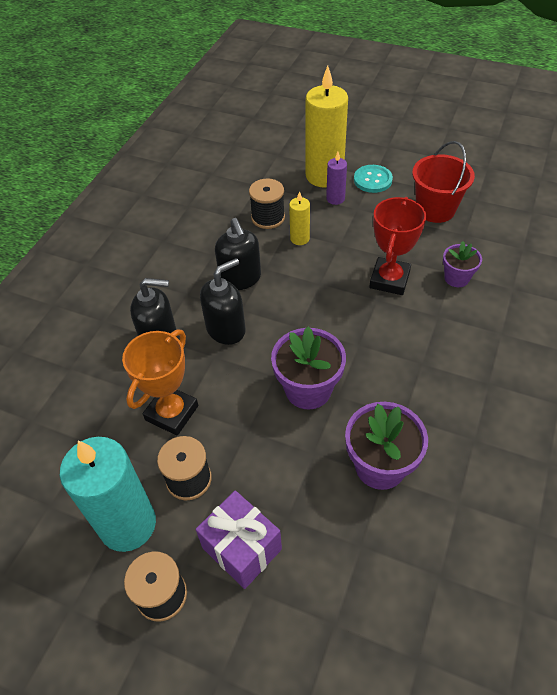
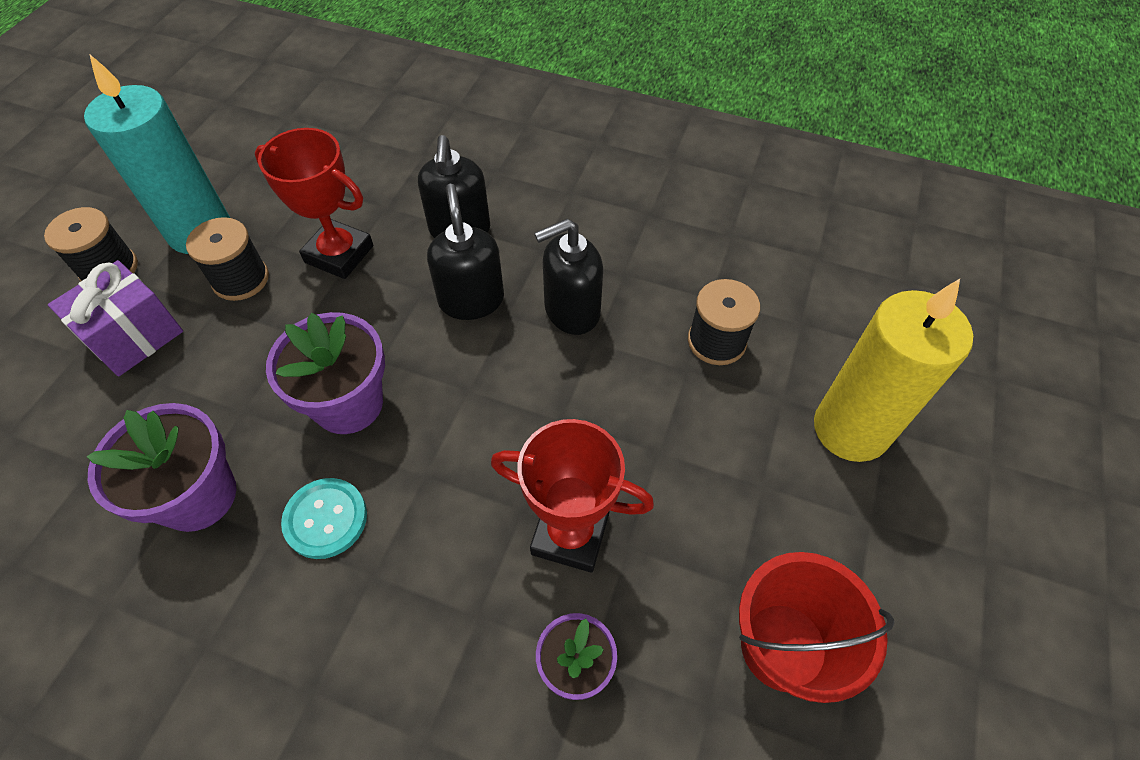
camera: 85 degrees right, 5 degrees up
(172, 413) = (339, 254): orange trophy -> red trophy
(226, 329) = (471, 300): black soap dispenser -> black soap dispenser turned 150 degrees counterclockwise
(300, 238) = (668, 389): yellow candle -> none
(335, 199) = (785, 447): purple candle -> none
(372, 180) = (857, 519): turquoise button -> turquoise button (326, 519)

